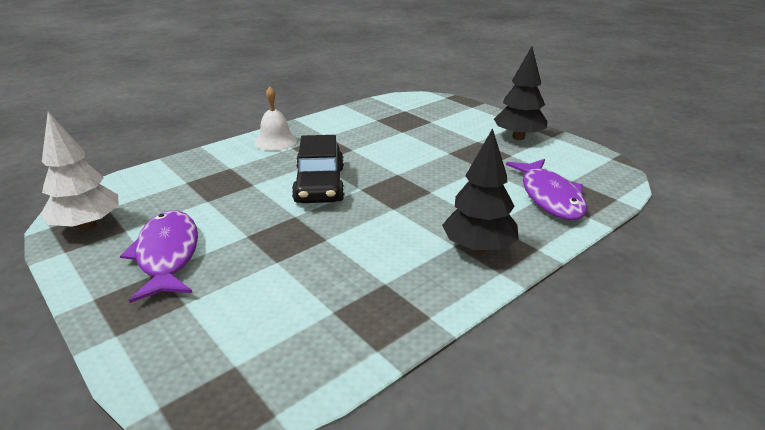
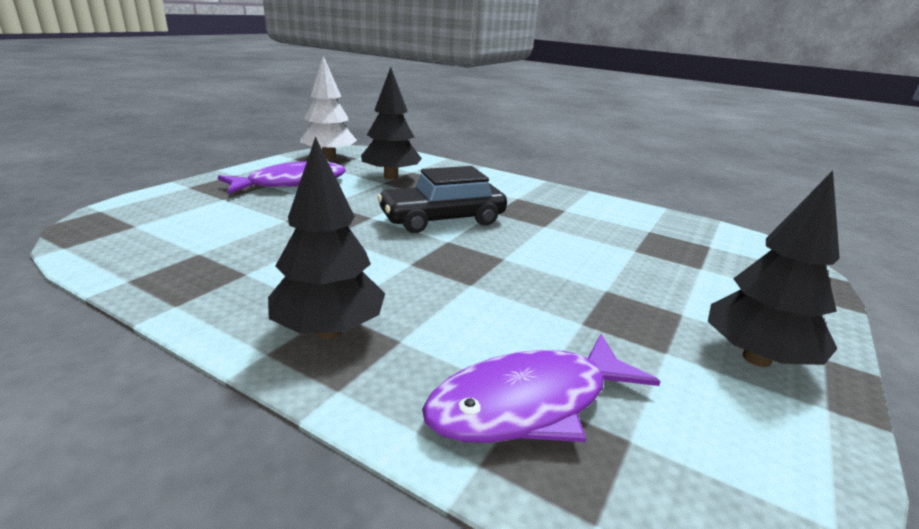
camera: 70 degrees right, 5 degrees down
(195, 195) = (391, 177): none -> black tree
(276, 141) = (523, 189): white bell -> none

